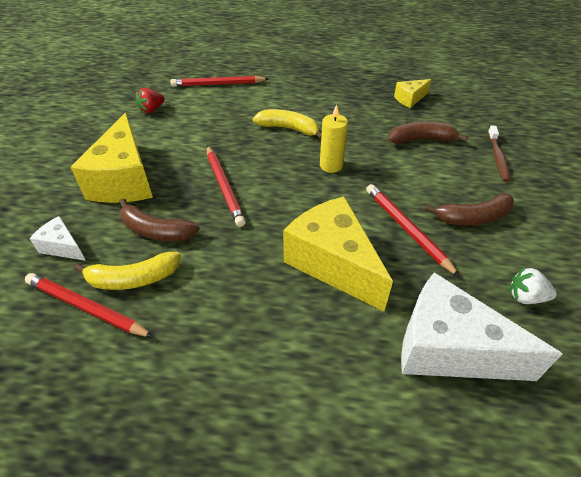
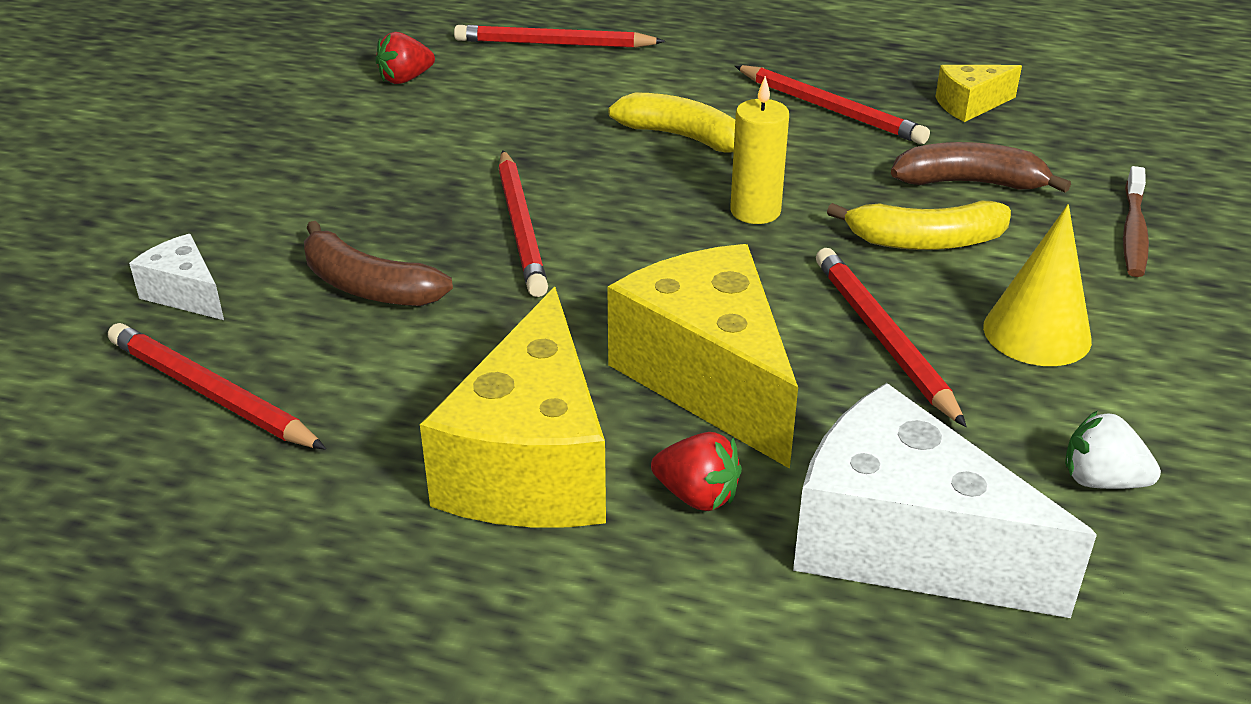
camera: 10 degrees right, 10 degrees down
(124, 180) = (324, 196): yellow cheese -> yellow cheese (530, 464)
(133, 278) = (307, 359): yellow banana -> yellow banana (925, 241)
(344, 335) = (697, 496): none -> red strawberry
(350, 107) = (830, 109): none -> red pencil
(473, 217) = (1037, 333): brown banana -> yellow cone

